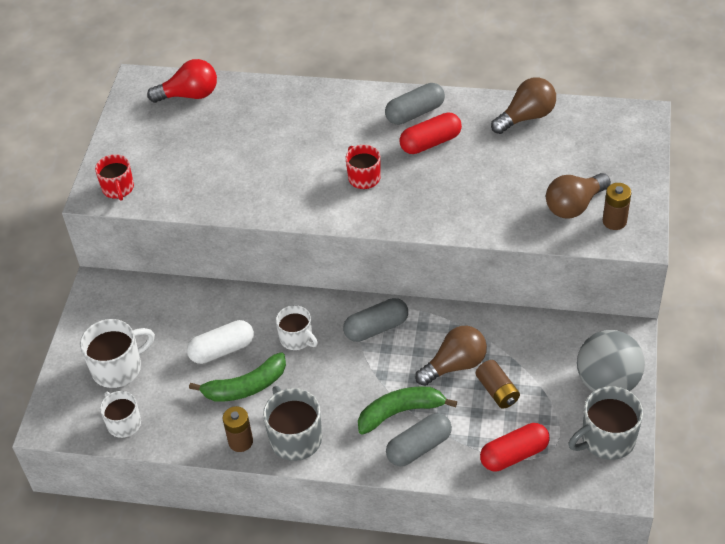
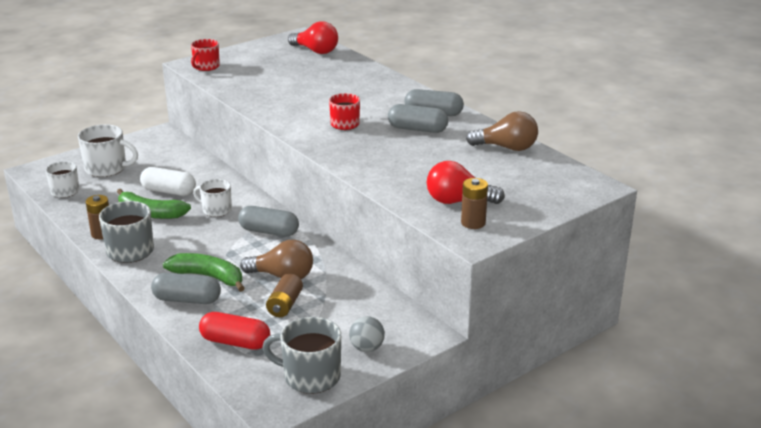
camera: 40 degrees right, 20 degrees down
(296, 338) = (216, 210): white mug -> white mug turned 120 degrees clockwise
(430, 142) = (417, 129): red capsule -> grey capsule
(574, 205) = (458, 201): brown light bulb -> red light bulb
(607, 382) = (367, 348): grey ball -> grey ball, size x0.52

